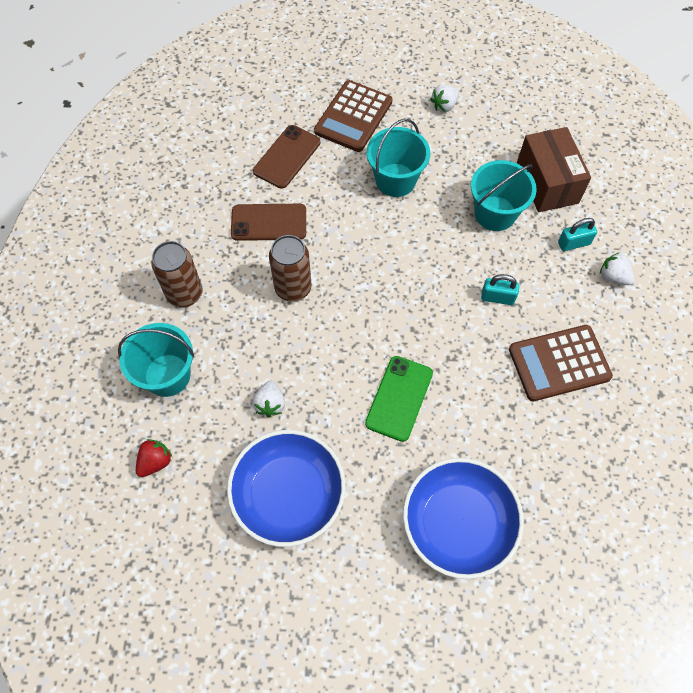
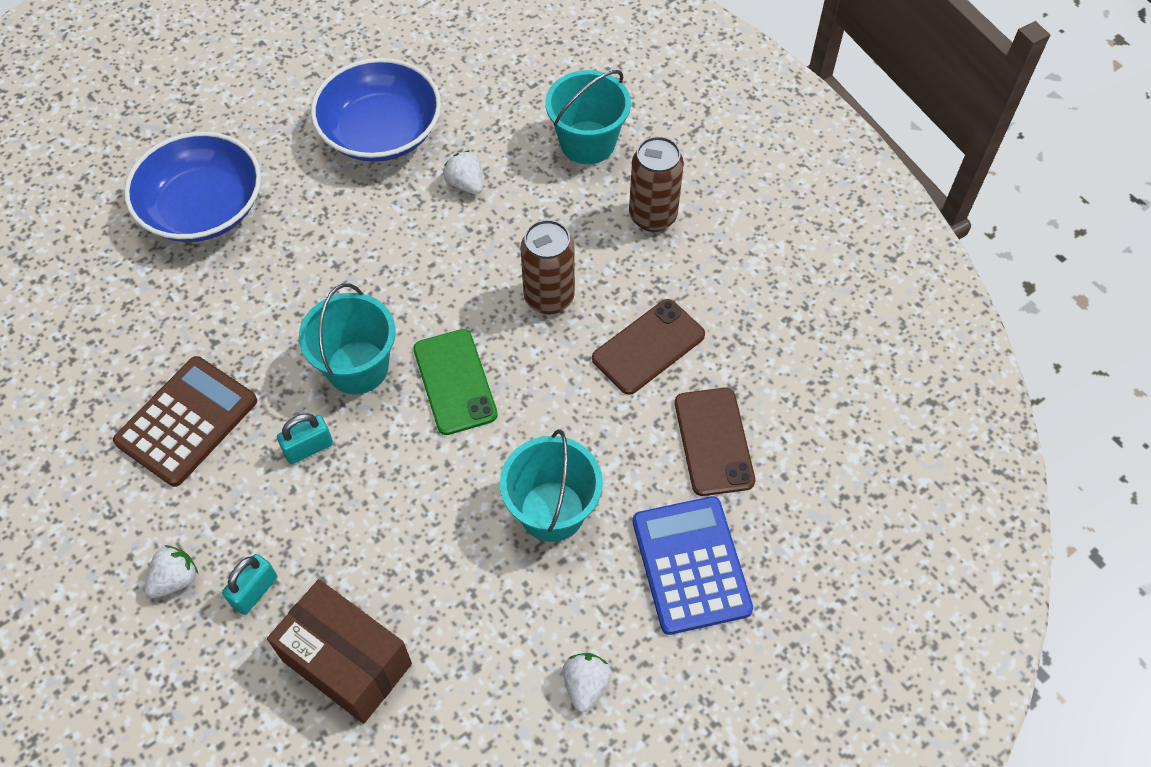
camera: 140 degrees right, 5 degrees down
(155, 462) = (523, 80): red strawberry -> none
(353, 117) = (691, 565): brown calculator -> blue calculator
(399, 398) = (342, 271): green phone -> green phone (455, 382)
(495, 213) = (387, 559): turquoise bucket -> turquoise bucket (357, 367)
(613, 276) = (175, 579): white strawberry -> white strawberry turned 45 degrees counterclockwise

